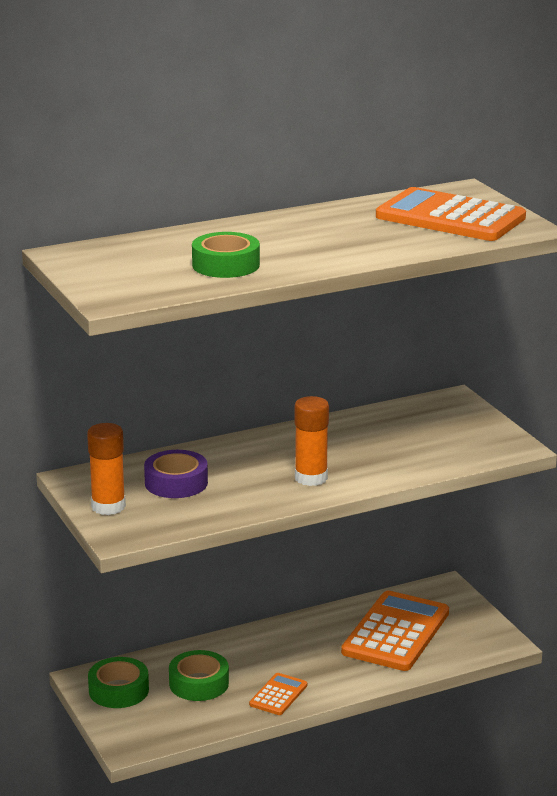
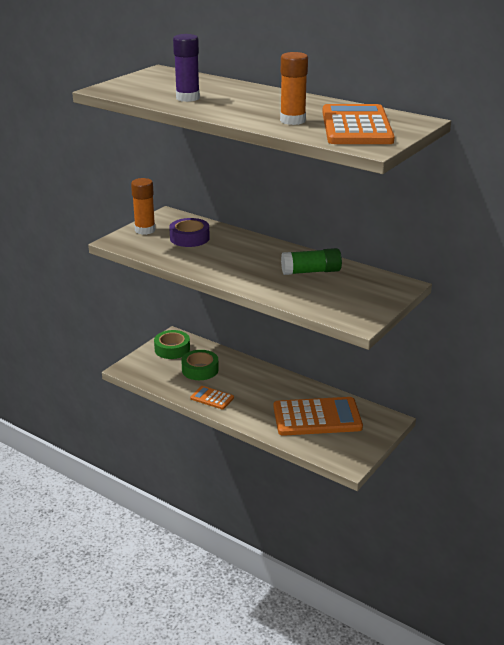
camera: 60 degrees right, 5 degrees up
(226, 265) = (187, 98): green tape -> purple glue stick
(278, 695) = (212, 398): orange calculator -> orange calculator turned 150 degrees counterclockwise
(311, 478) = (236, 270): orange glue stick -> orange glue stick (292, 120)
(365, 436) = (311, 271): none -> green glue stick

